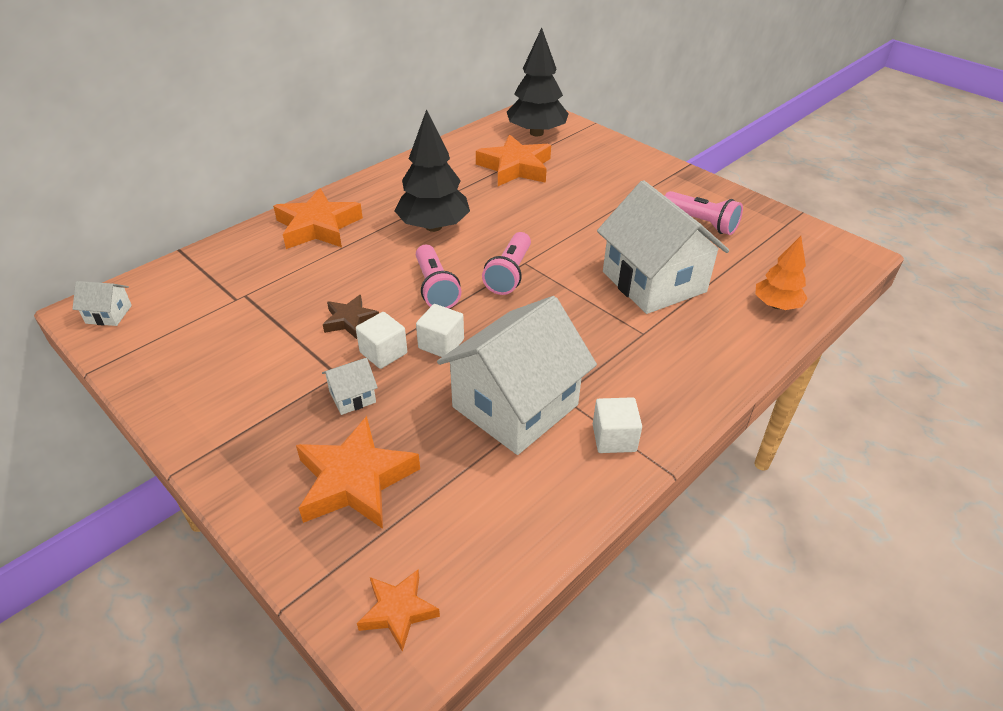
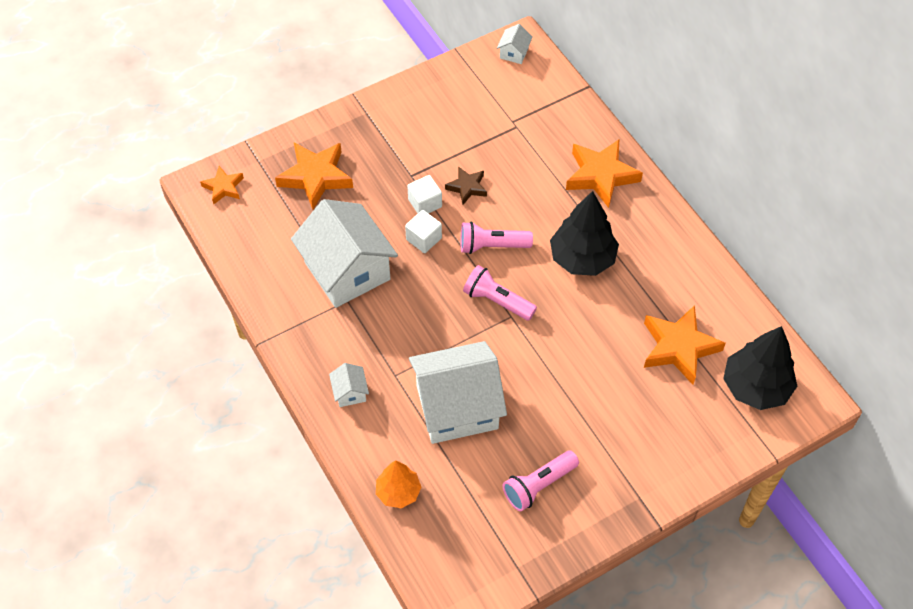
camera: 105 degrees right, 15 degrees up
(352, 397) = (386, 182): white house -> white house (350, 392)
(614, 438) = (299, 320): white cube -> none

